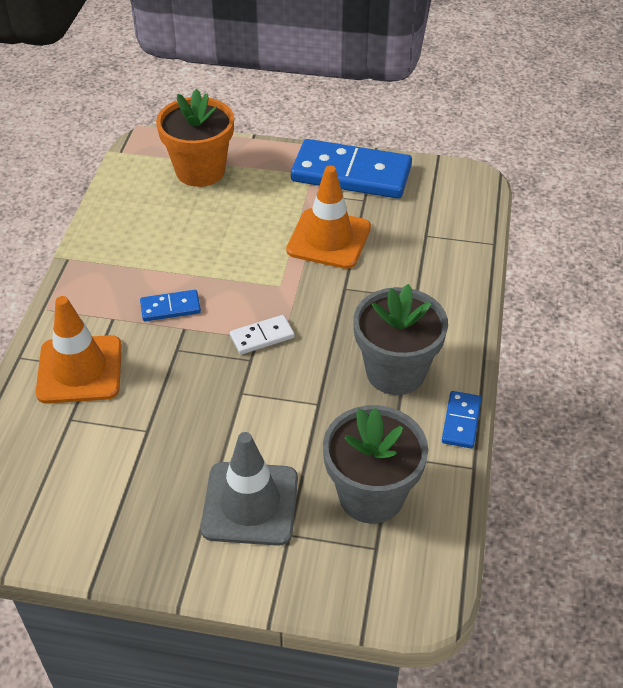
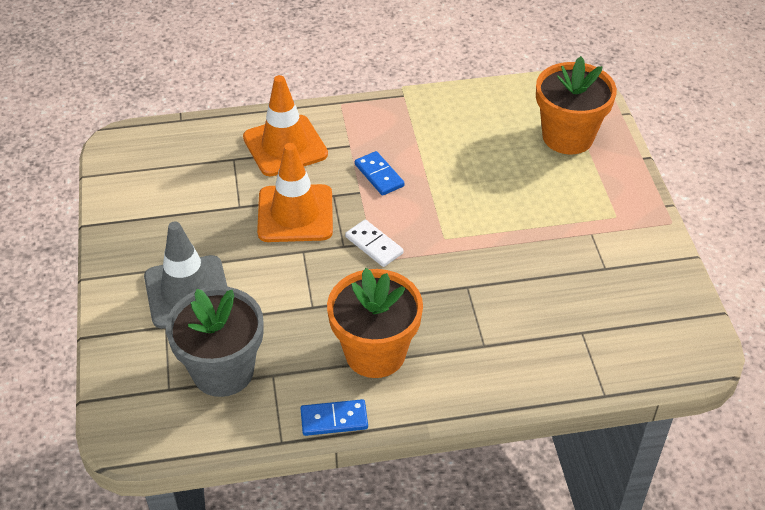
camera: 70 degrees right, 0 degrees up
(329, 239) = (528, 256): orange traffic cone -> orange traffic cone (295, 214)
(351, 174) = (639, 247): blue domino -> none
(395, 372) = (375, 353): grey flower pot -> orange flower pot

